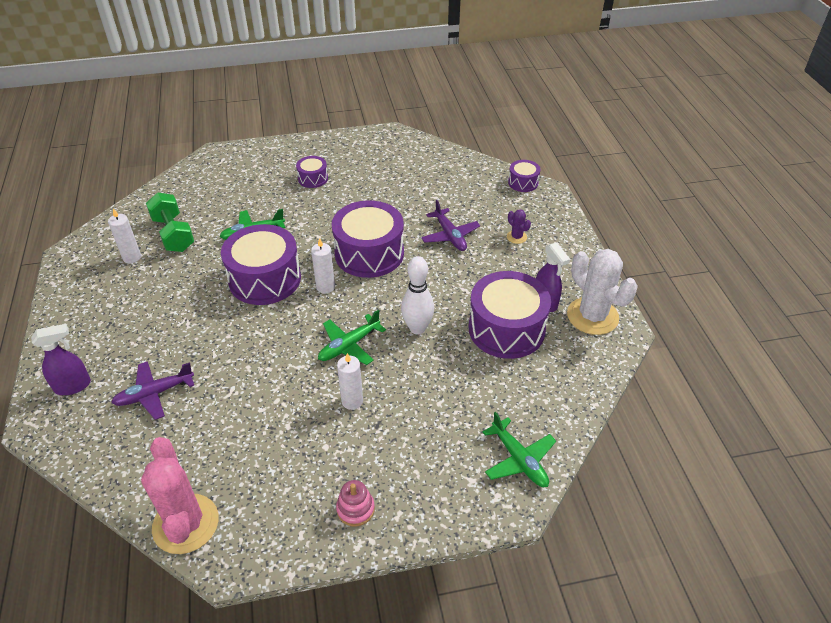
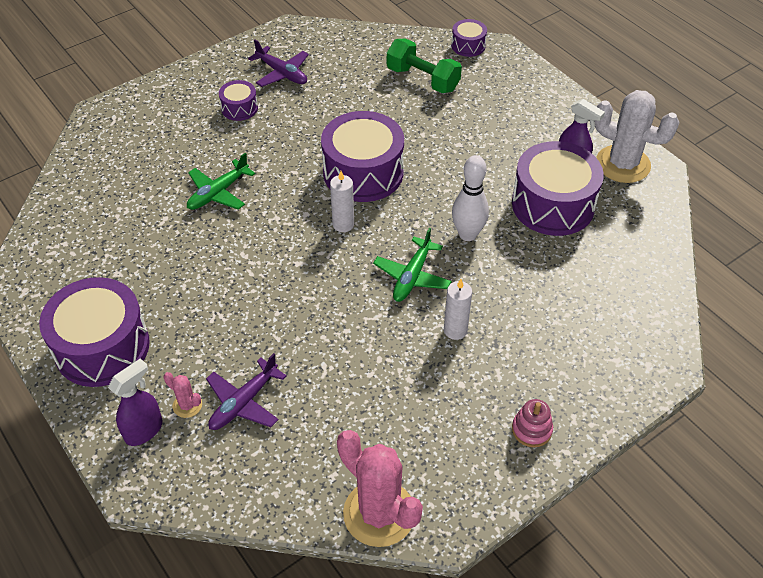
camera: 25 degrees left, 5 degrees up
(115, 380) = (187, 405): none -> pink cactus
(132, 257) = (95, 266): white candle -> none
(173, 234) = (124, 223): green dumbbell -> green dumbbell (423, 79)
(265, 279) = (270, 238): purple drum -> purple drum (102, 347)
(450, 236) = (433, 126): purple plane -> purple plane (282, 73)
(516, 237) = (500, 107): purple cactus -> none
(519, 460) = (645, 324): green plane -> none

